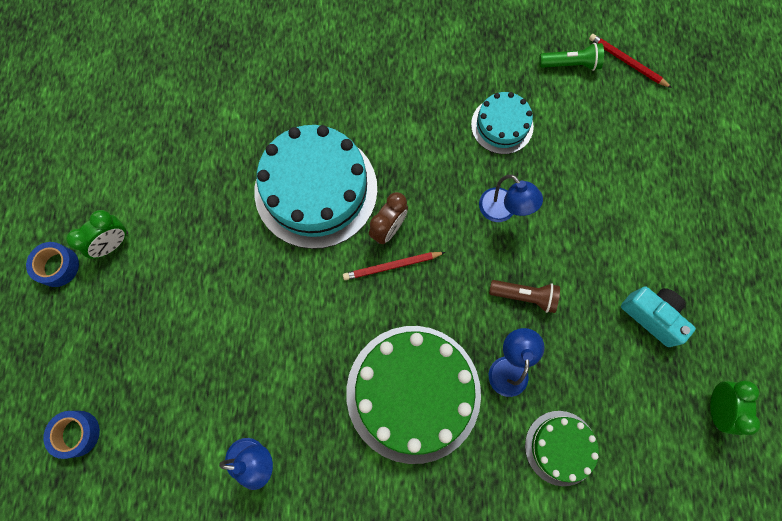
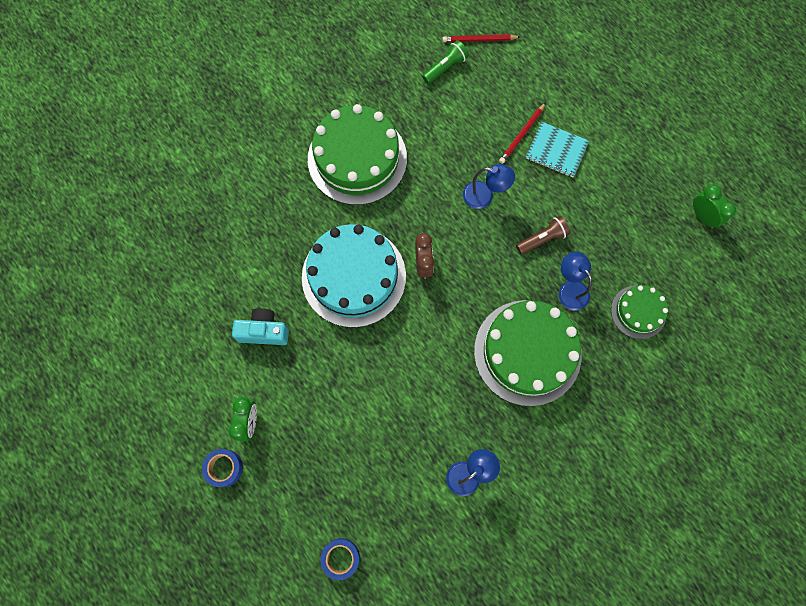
camera: 40 degrees left, 0 degrees up
(392, 266) = (446, 286): red pencil -> red pencil (522, 135)
(413, 87) = (357, 158): none -> green cake
(502, 125) = (436, 141): turquoise cake -> none
(614, 222) = (556, 151): none -> turquoise notebook
(652, 316) = (625, 191): turquoise camera -> turquoise camera (264, 331)

